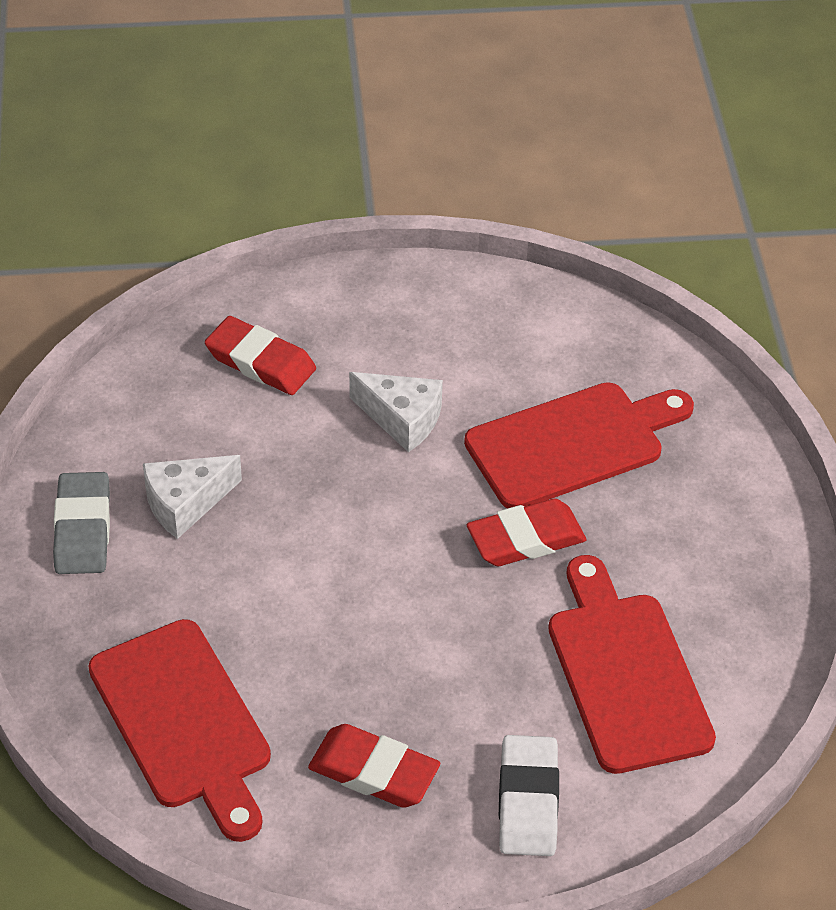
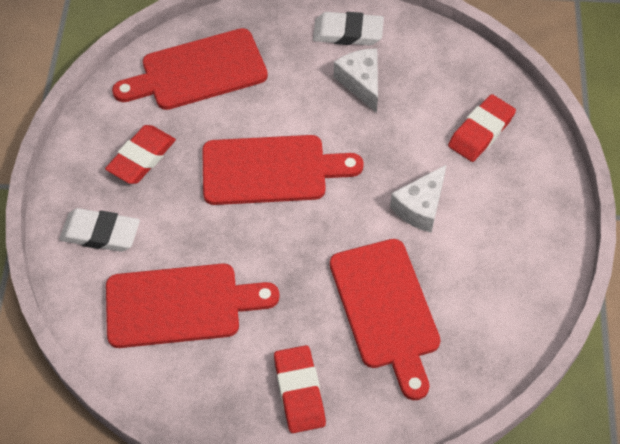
camera: 100 degrees right, 10 degrees up
(82, 529) = (348, 33): grey eraser -> white eraser
(369, 596) = (271, 170): none -> red cutting board
(526, 539) = (303, 265): red eraser -> red eraser (299, 391)

